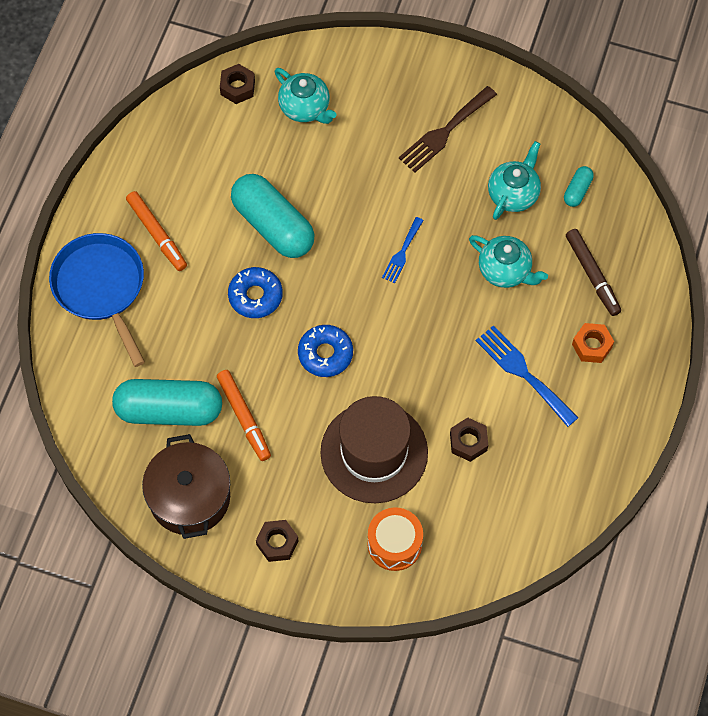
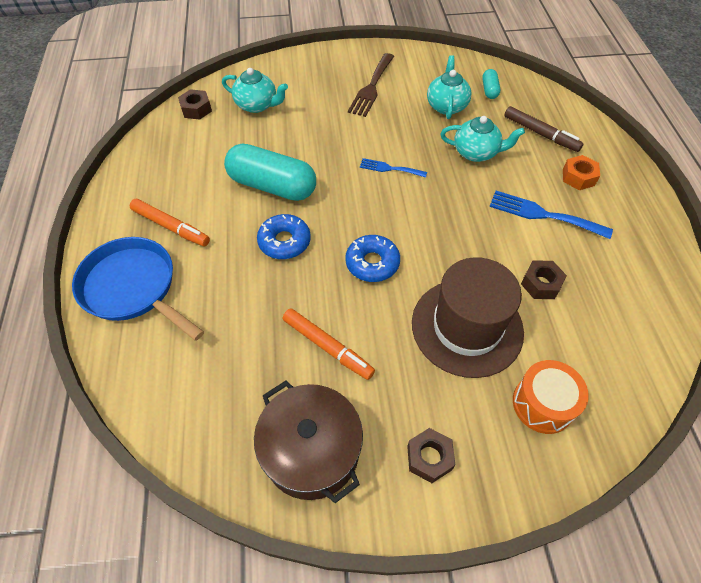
camera: 25 degrees left, 10 degrees down
(169, 410) = (248, 371): turquoise capsule -> none
(402, 253) = (389, 168): blue fork -> blue fork turned 105 degrees clockwise

